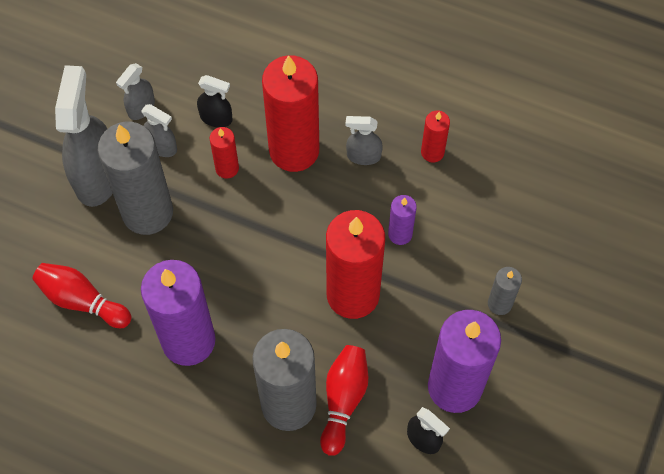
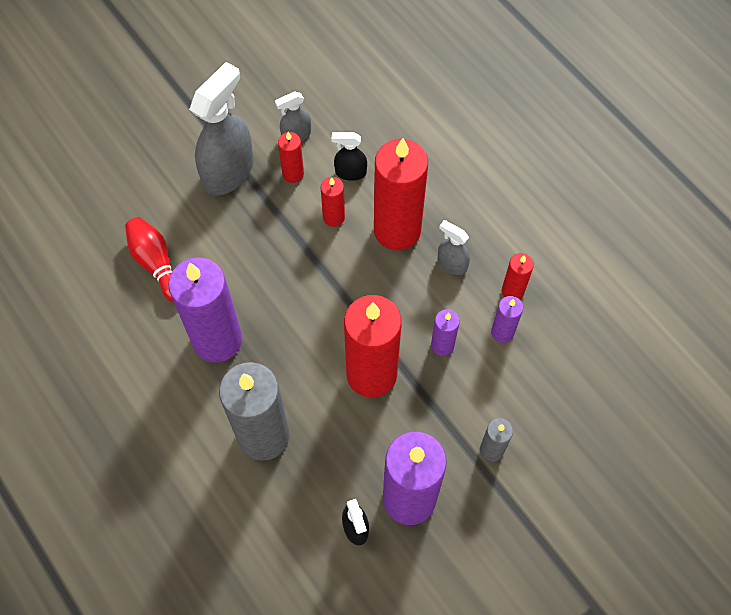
camera: 30 degrees right, 0 degrees up
(147, 212) = (249, 220): grey candle -> none
(162, 146) = (293, 174): grey spray bottle -> red candle
(216, 118) = (350, 172): black spray bottle -> black spray bottle turned 135 degrees clockwise
(343, 400) = (309, 457): red bowling pin -> none
(446, 194) = (502, 332): none -> purple candle

